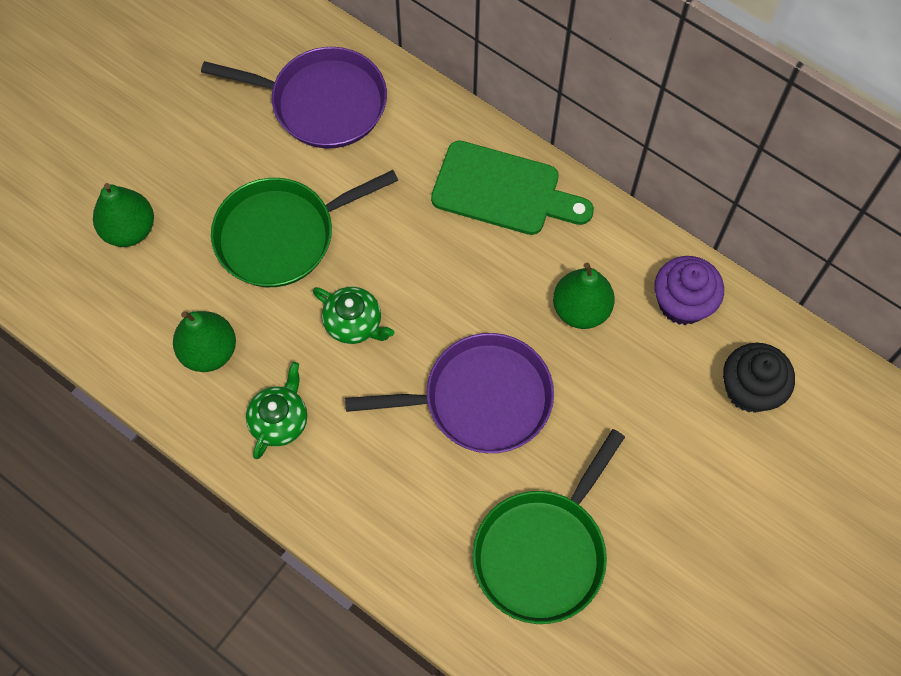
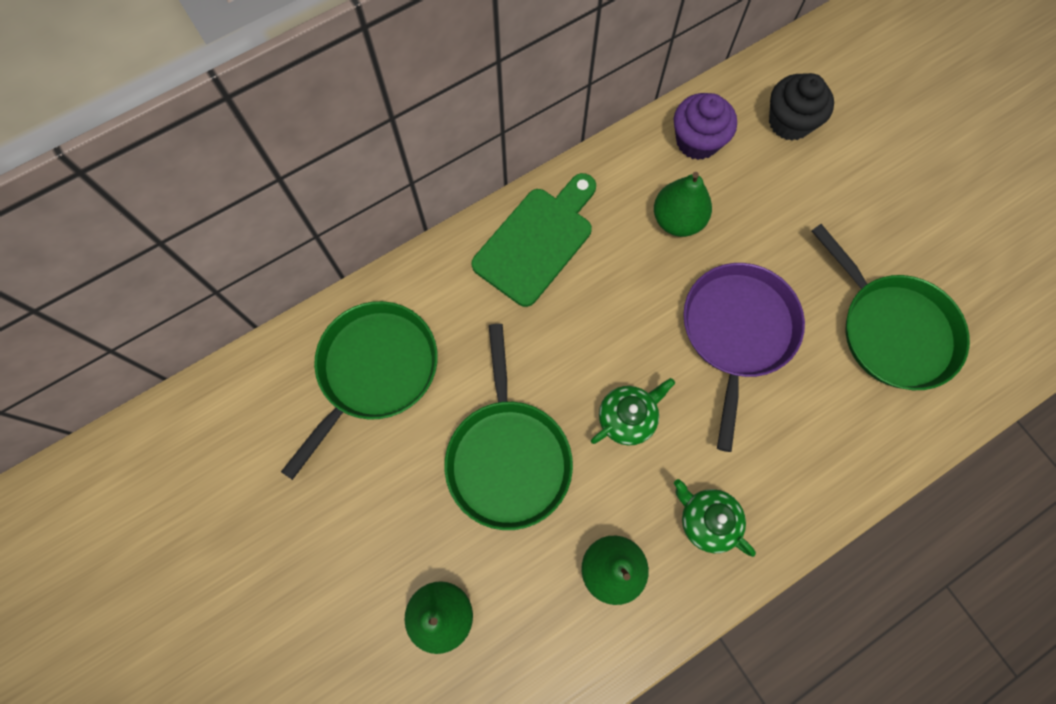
camera: 70 degrees left, 5 degrees up
(323, 103) = (374, 370): purple pan -> green pan

